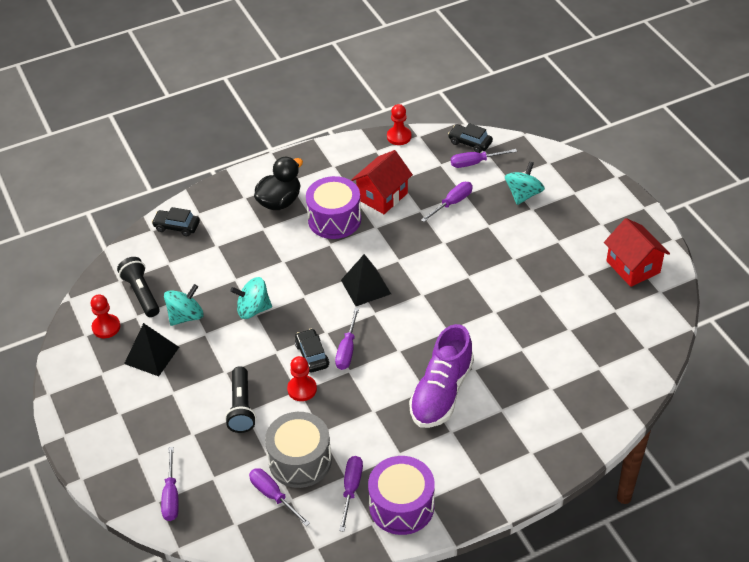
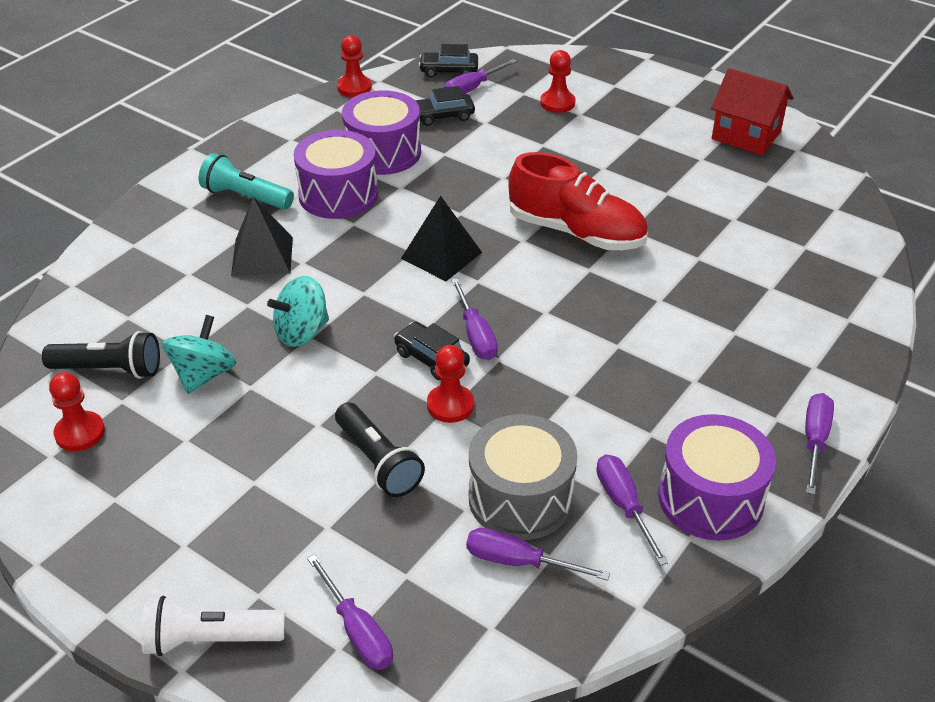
camera: 30 degrees left, 5 degrees down
(102, 469) = (210, 640): none -> white flashlight
(141, 293) = (109, 369): black flashlight -> black flashlight turned 150 degrees clockwise
(151, 355) = (183, 444): black pyramid -> black pyramid (262, 256)
(177, 227) = (110, 269): black car -> black car (443, 116)
(279, 201) = (245, 197): black duck -> turquoise flashlight
(382, 196) = (383, 152): red house -> purple drum
(441, 392) = (643, 340): purple shoe -> none
(452, 203) = (478, 135): purple screwdriver -> purple screwdriver (814, 441)
(459, 301) = (576, 232): none -> red shoe
(523, 194) = (557, 103): turquoise spinning top -> red pawn

